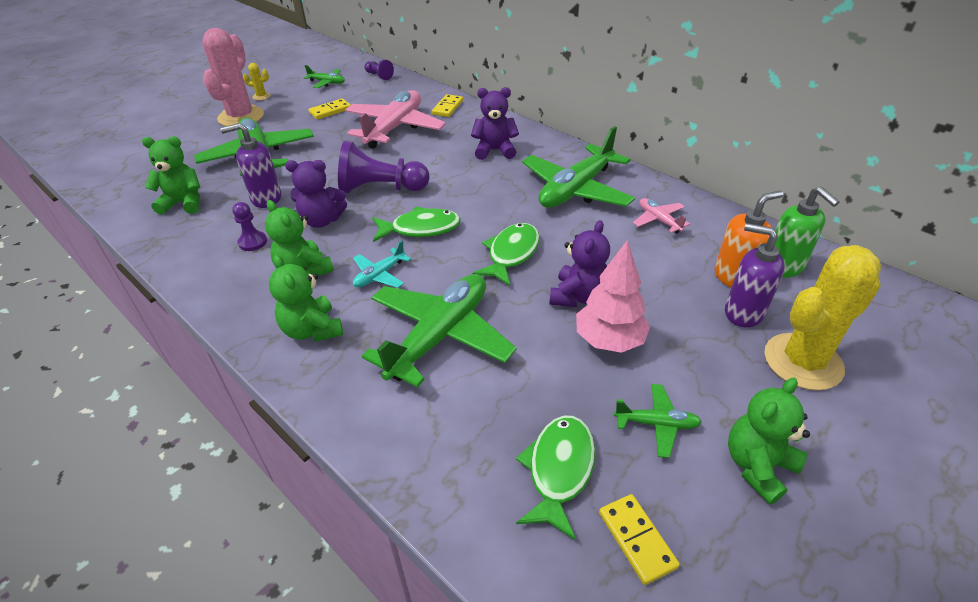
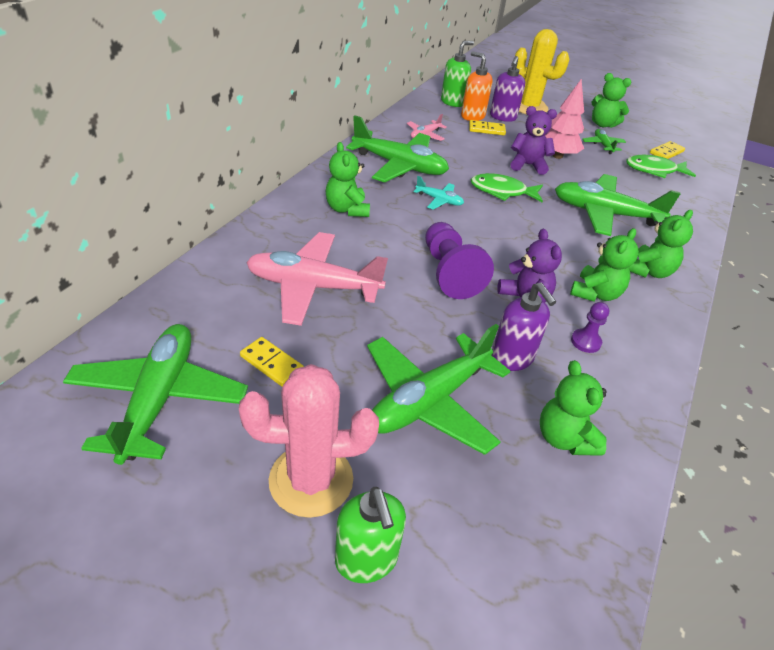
camera: 110 degrees left, 0 degrees up
(185, 127) = (366, 560): none -> green soap dispenser
(261, 96) = (221, 482): yellow cactus -> none
(327, 82) = (159, 399): green plane -> green plane, size x2.16
(379, 76) = (133, 337): purple pawn -> none
(380, 275) = (569, 250): turquoise plane -> turquoise plane (439, 200)
(421, 229) = (498, 238): green fish -> none
(448, 107) = (248, 251): yellow domino -> yellow domino (486, 129)
(494, 150) = (347, 209): purple teddy bear -> green teddy bear

